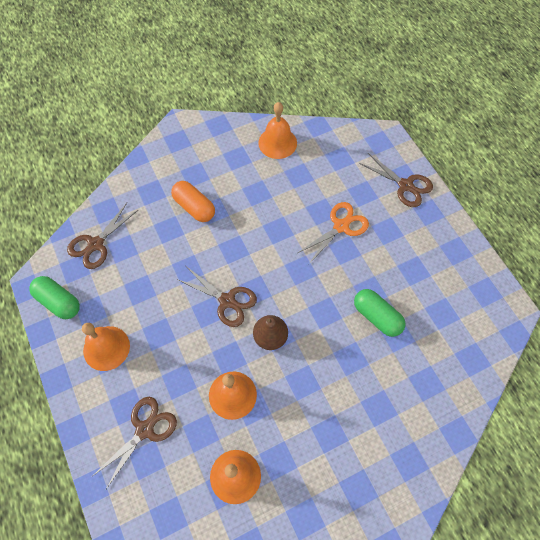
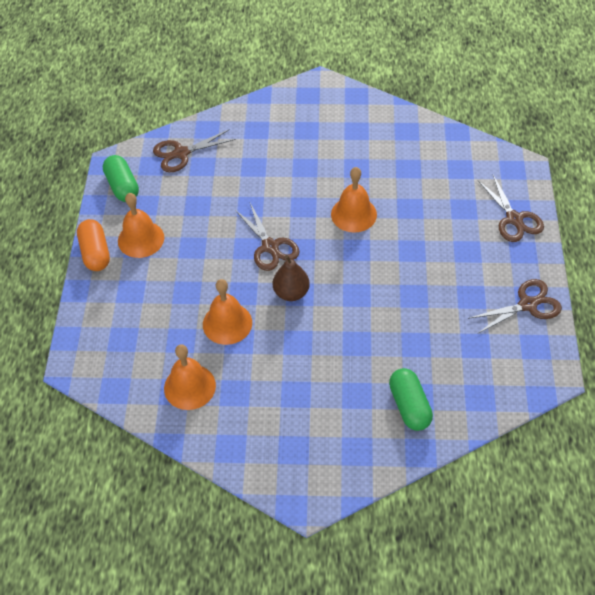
camera: 30 degrees right, 10 degrees down
(145, 429) = (135, 315): brown scissors -> brown scissors (528, 304)
(194, 207) = (288, 157): orange capsule -> orange capsule (95, 253)
(277, 143) = (405, 132): orange bell -> orange bell (353, 214)
(341, 226) = (421, 229): orange scissors -> none
(377, 316) = (406, 320): green capsule -> green capsule (409, 406)

